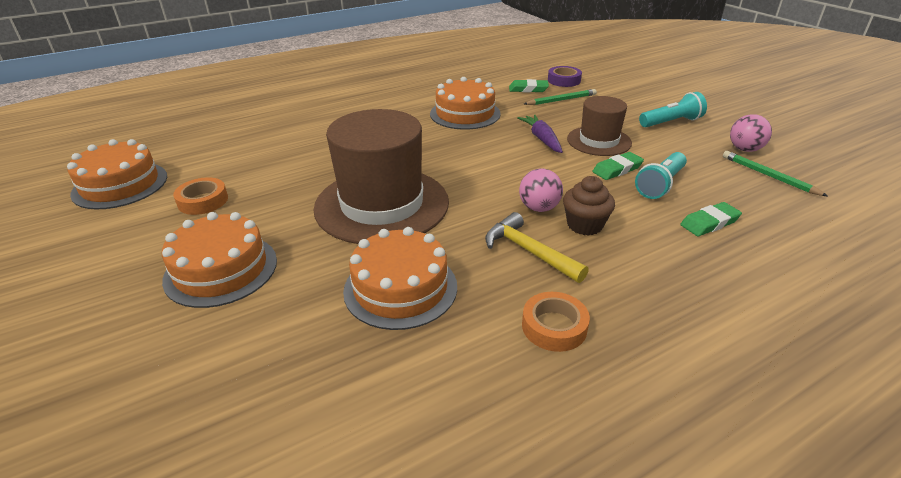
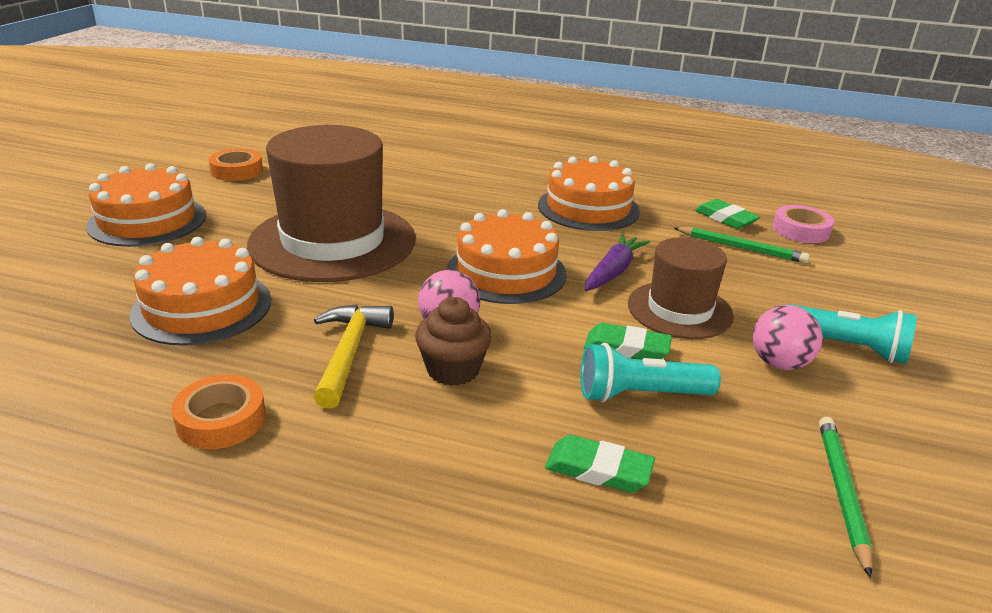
camera: 45 degrees right, 5 degrees down
(120, 185) = (221, 135): orange cake -> orange cake (506, 272)
(564, 80) = (801, 230): purple tape -> pink tape
(744, 149) = (890, 441): pink ball -> pink ball (779, 363)

